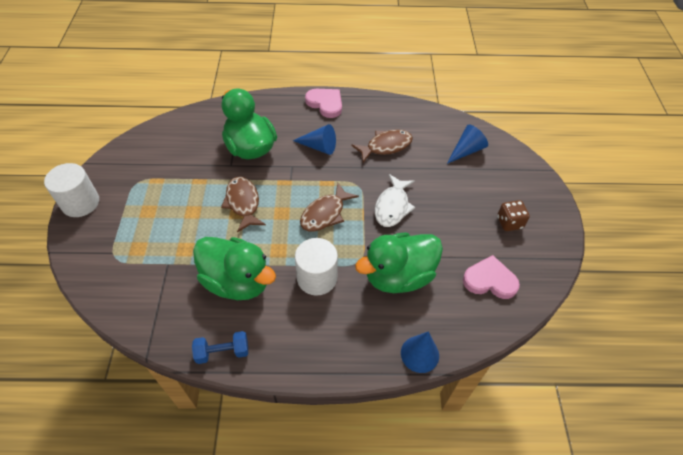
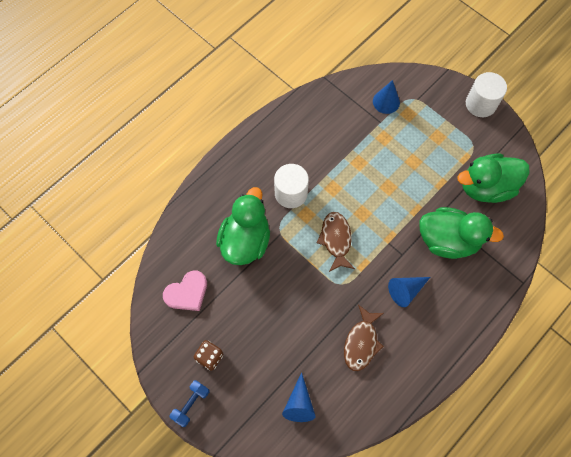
camera: 135 degrees right, 15 degrees up
(222, 352) = (291, 112): blue dumbbell -> blue dumbbell (191, 404)
(237, 281) = (331, 149): green duck -> green duck (486, 187)
(243, 203) = (393, 196): brown fish -> none
(325, 104) = (454, 340): pink heart -> none
(392, 206) = (300, 290): white fish -> none
(419, 354) = (189, 205): blue cone -> blue cone (386, 102)

